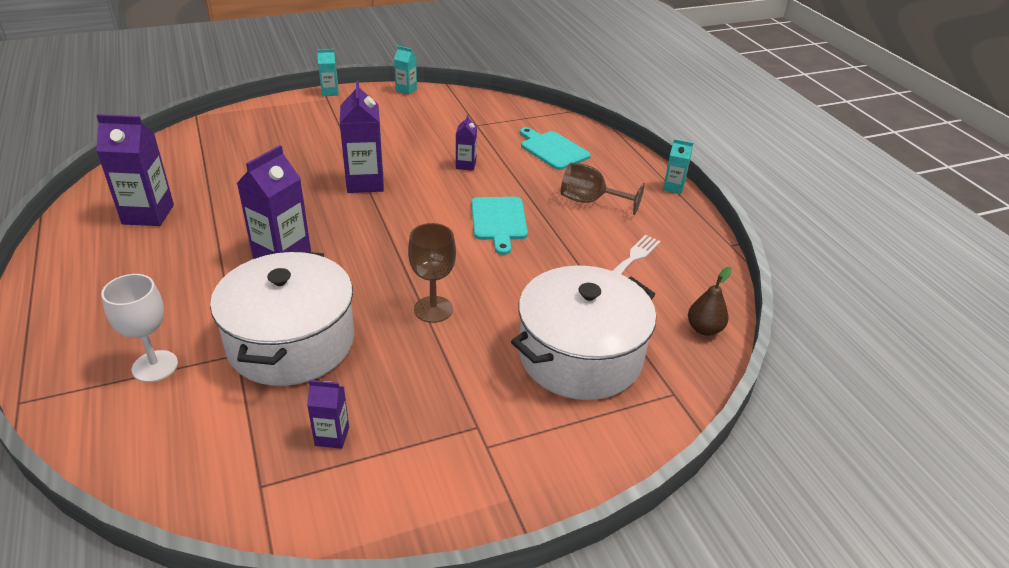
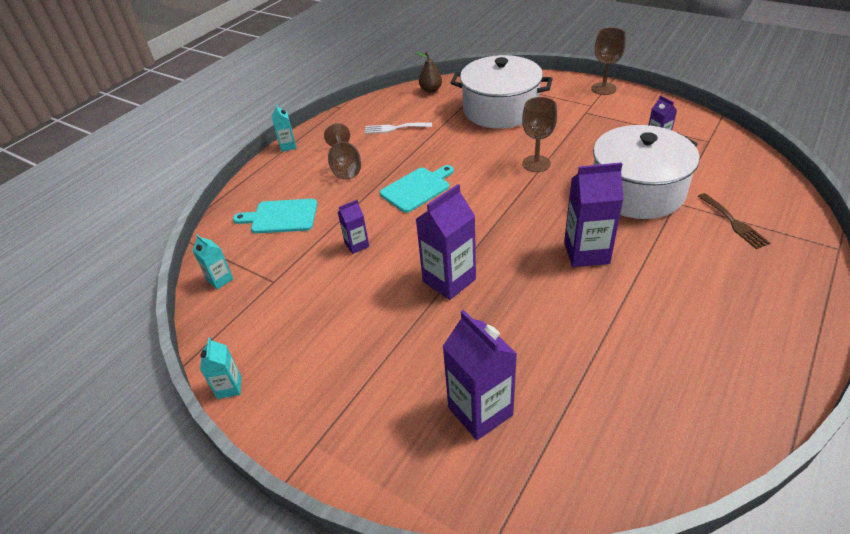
camera: 120 degrees left, 5 degrees up
(148, 214) = (667, 375): purple carton -> purple carton (480, 411)
(155, 366) = (734, 223): white goblet -> brown fork
(330, 92) = (294, 457): turquoise carton -> turquoise carton (220, 279)
(513, 500) = (603, 89): none -> brown goblet
(552, 149) = (281, 217): turquoise cutting board -> turquoise cutting board turned 75 degrees clockwise

